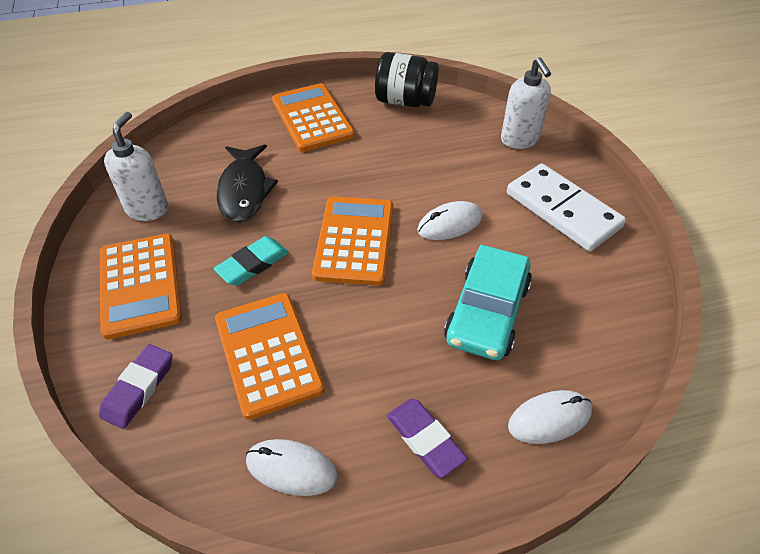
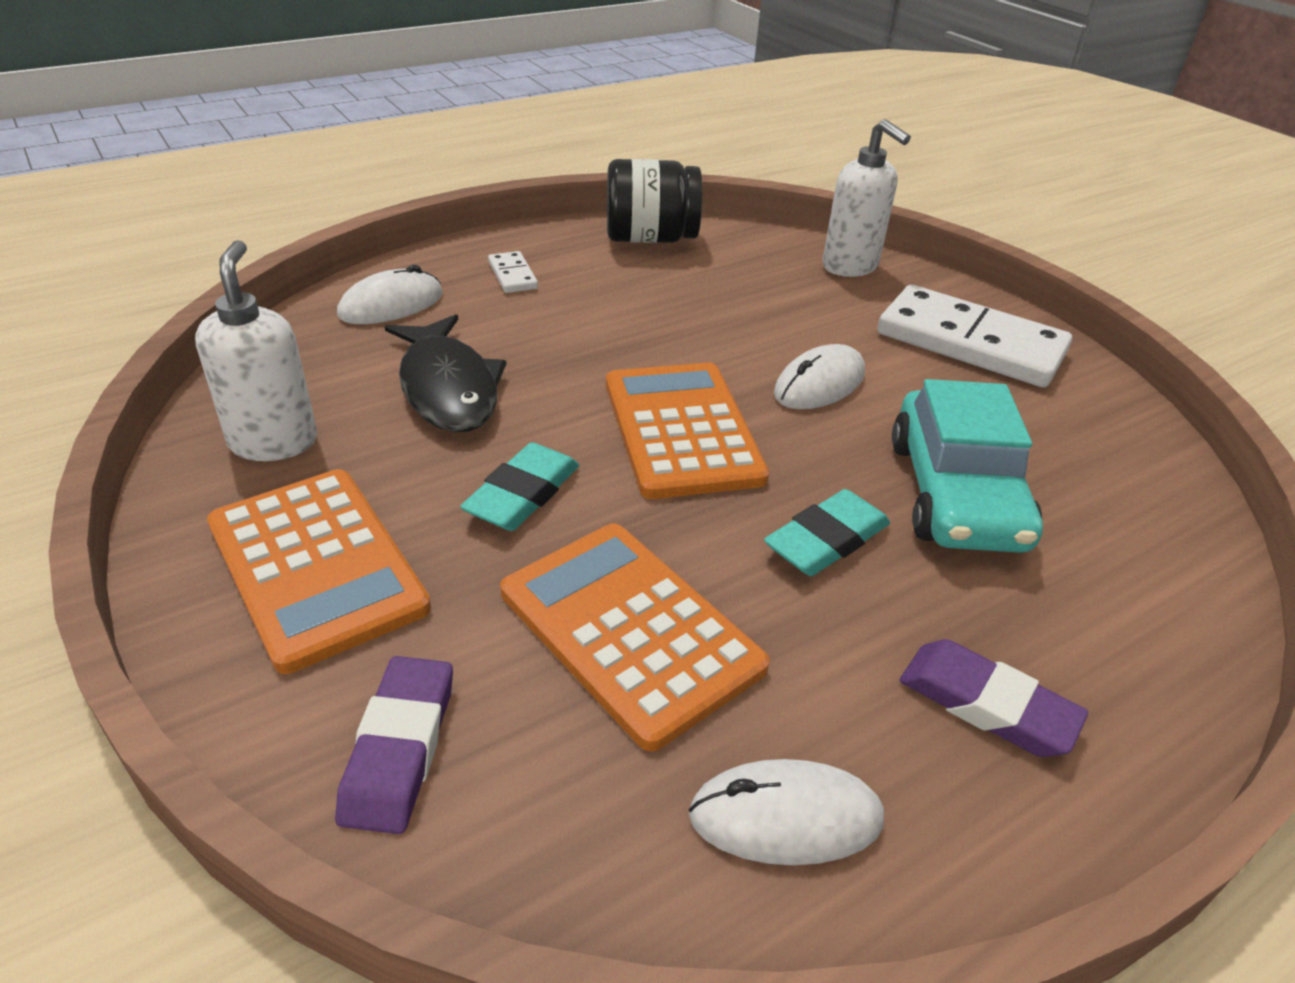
camera: 20 degrees left, 10 degrees down
(312, 118) = (512, 275): orange calculator -> white domino
(396, 326) = (827, 540): none -> turquoise eraser
(549, 419) = (1152, 624): white mouse -> white mouse (391, 305)

